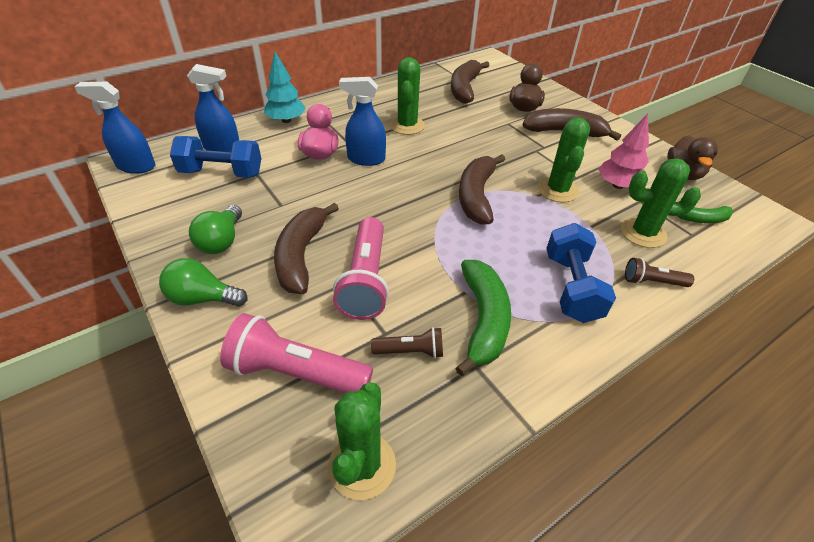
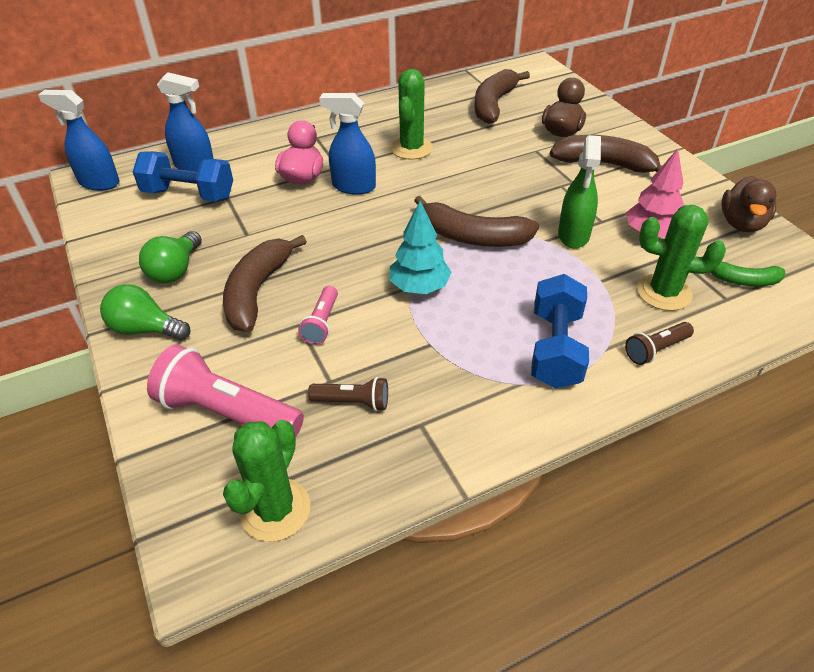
camera: 10 degrees right, 0 degrees up
(286, 120) = (272, 136): turquoise tree -> turquoise tree (419, 287)
(365, 280) = (321, 323): pink flashlight -> pink flashlight, size x0.53
(476, 196) = (472, 237): brown banana -> brown banana turned 90 degrees counterclockwise
(483, 320) = (442, 376): green banana -> none
(557, 190) = (573, 235): green cactus -> green spray bottle
(652, 282) = (655, 350): brown flashlight -> brown flashlight turned 45 degrees counterclockwise

